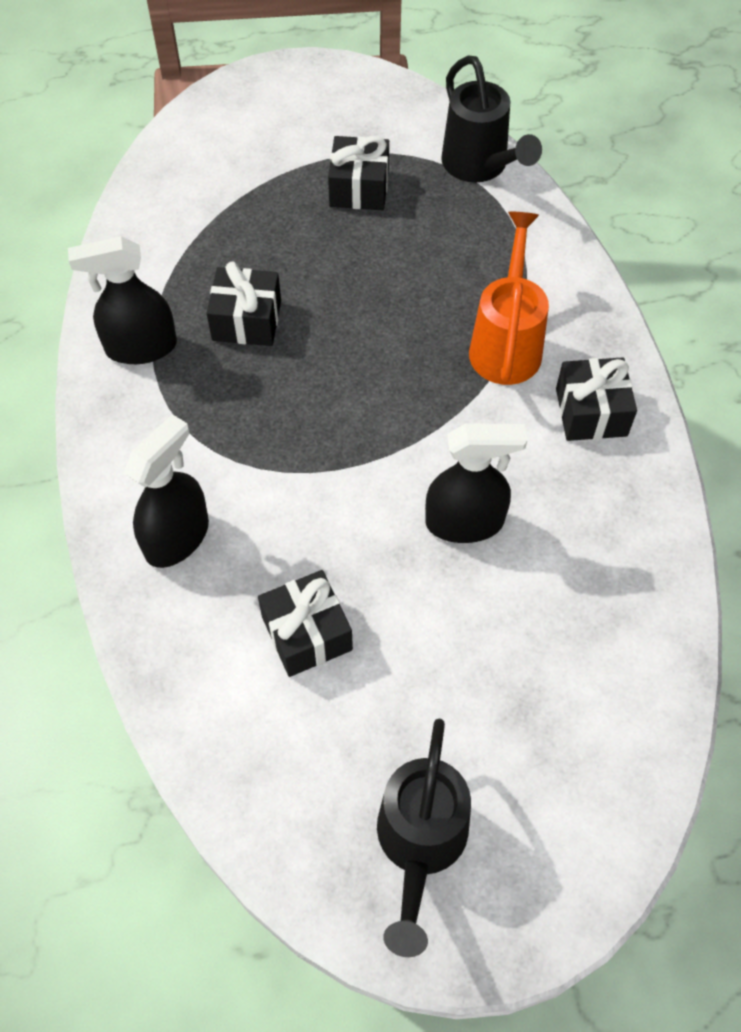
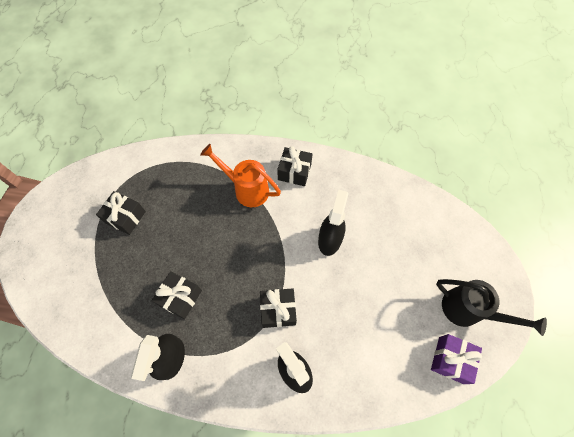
camera: 70 degrees left, 5 degrees up
(294, 825) = (451, 360): none -> purple gift
(306, 633) = (363, 325): black gift -> black gift (278, 310)
(479, 166) = (142, 162): black watering can -> none

